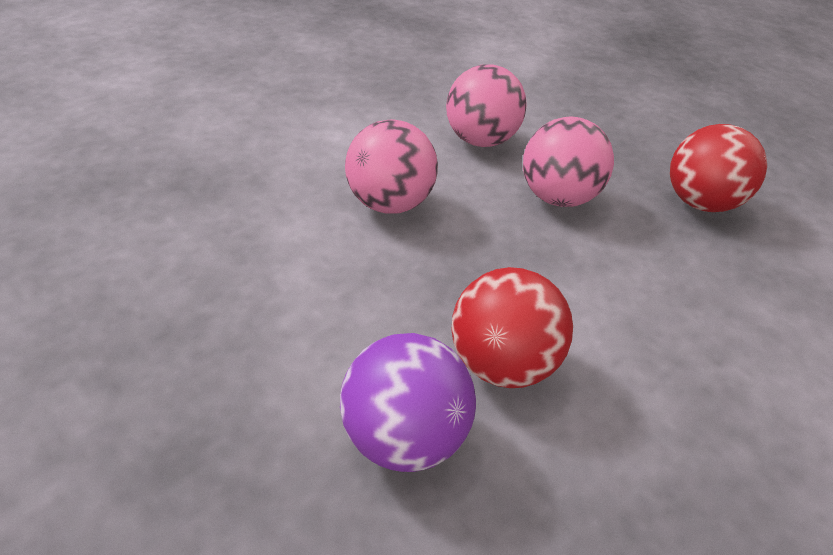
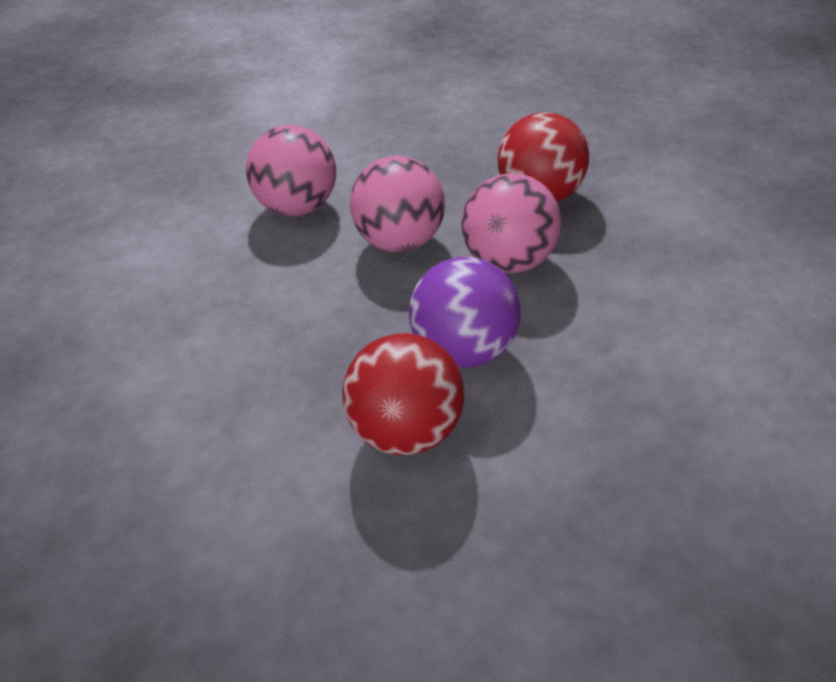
camera: 15 degrees left, 0 degrees up
(389, 203) = (230, 312): pink ball -> pink ball (509, 262)
(404, 436) = (341, 538): purple ball -> purple ball (465, 351)

